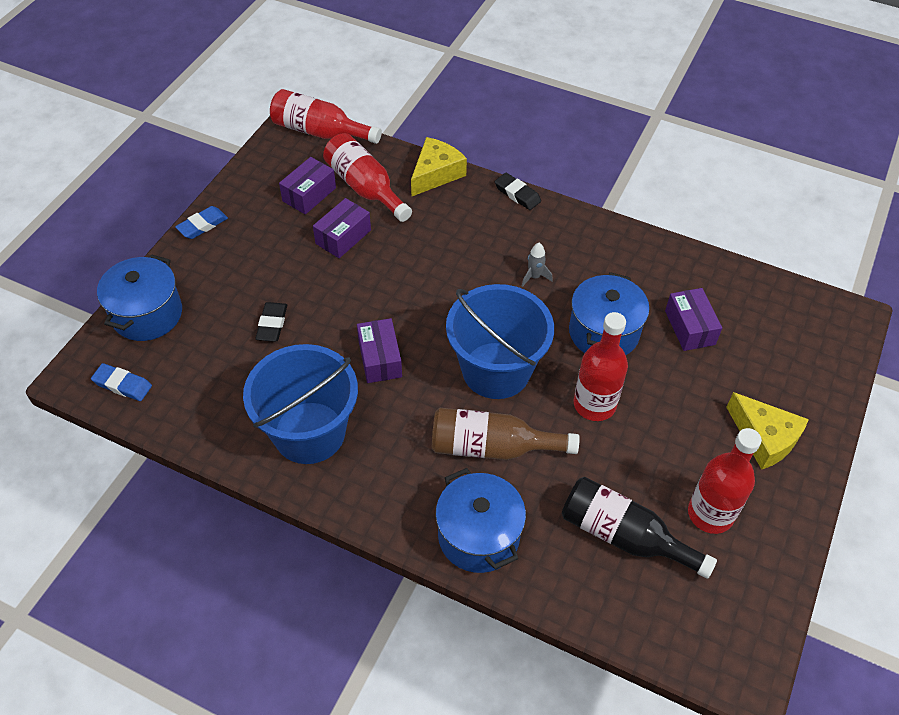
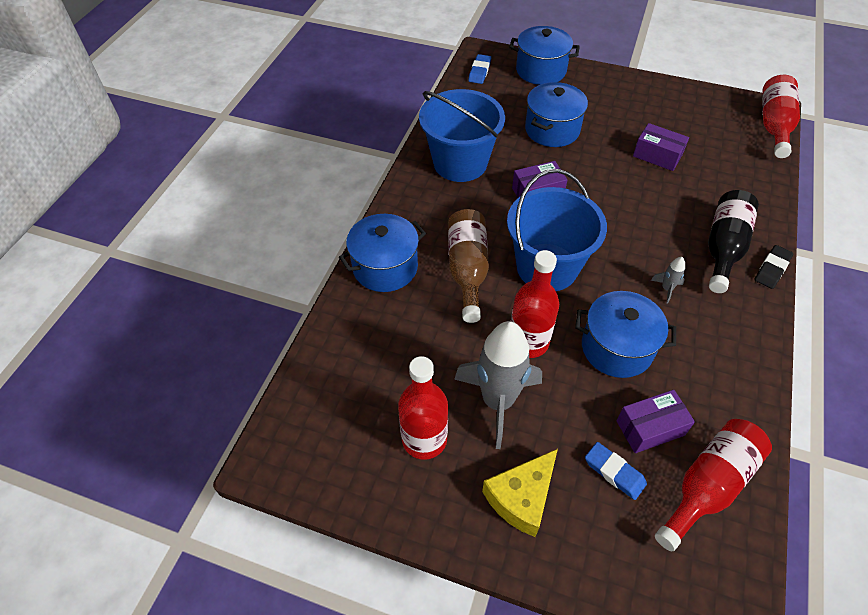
camera: 85 degrees right, 0 degrees up
(202, 225) = (634, 80): blue eraser -> blue eraser (614, 472)
(272, 324) = (552, 130): black eraser -> blue pot
(309, 194) = (695, 130): purple box -> none
(365, 188) = (721, 161): red bottle -> red bottle (708, 485)
(436, 174) = (765, 206): yellow cheese -> none
(624, 536) = (394, 367): black bottle -> black bottle (723, 248)
(665, 442) = (497, 401): none -> grey rocket

